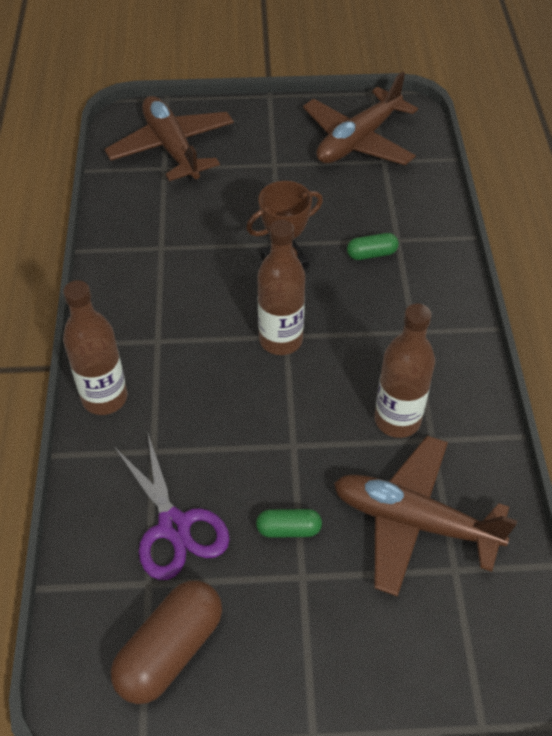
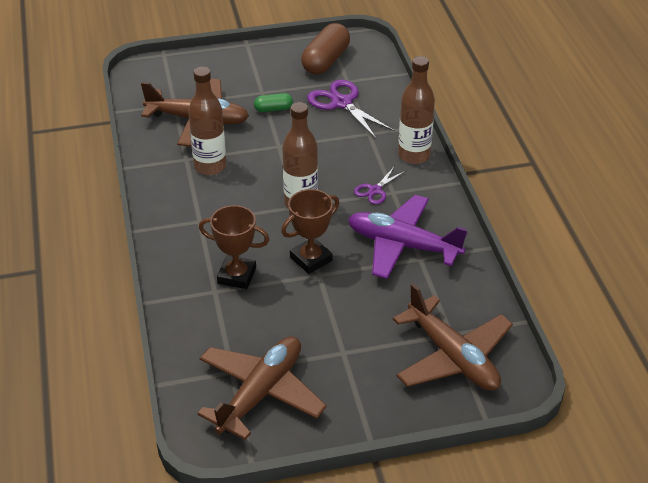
camera: 170 degrees right, 10 degrees down
(174, 266) = (403, 245): none -> purple plane
(179, 347) = (375, 190): none -> purple scissors
(371, 254) = (237, 276): green capsule -> brown trophy

